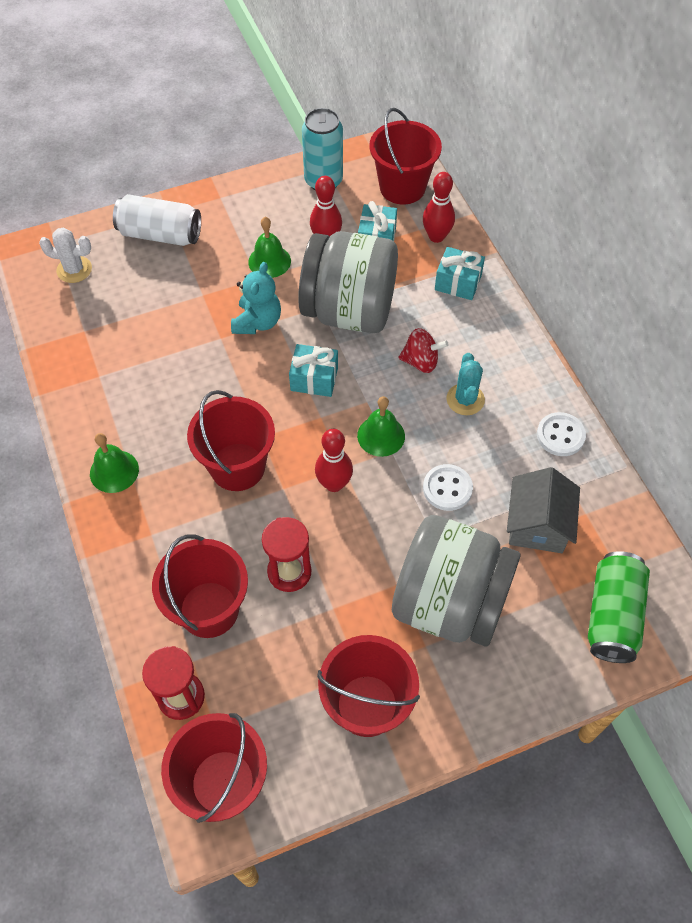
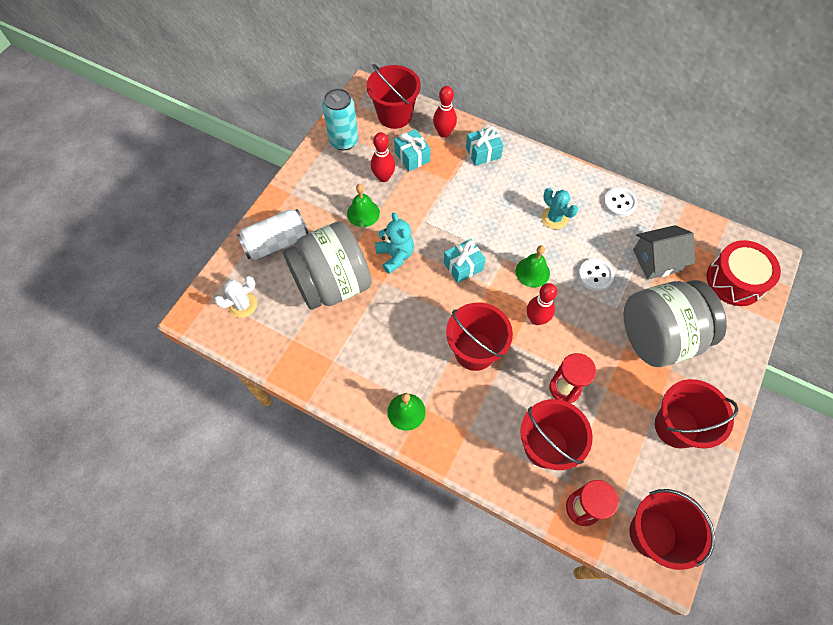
camera: 40 degrees left, 5 degrees up
(349, 311) = (441, 211): grey jar -> grey jar (332, 284)
(421, 362) = (510, 213): red spinning top -> none
(537, 525) = (656, 260): grey house -> grey house turned 75 degrees counterclockwise
(612, 615) = (735, 280): green can -> red drum

